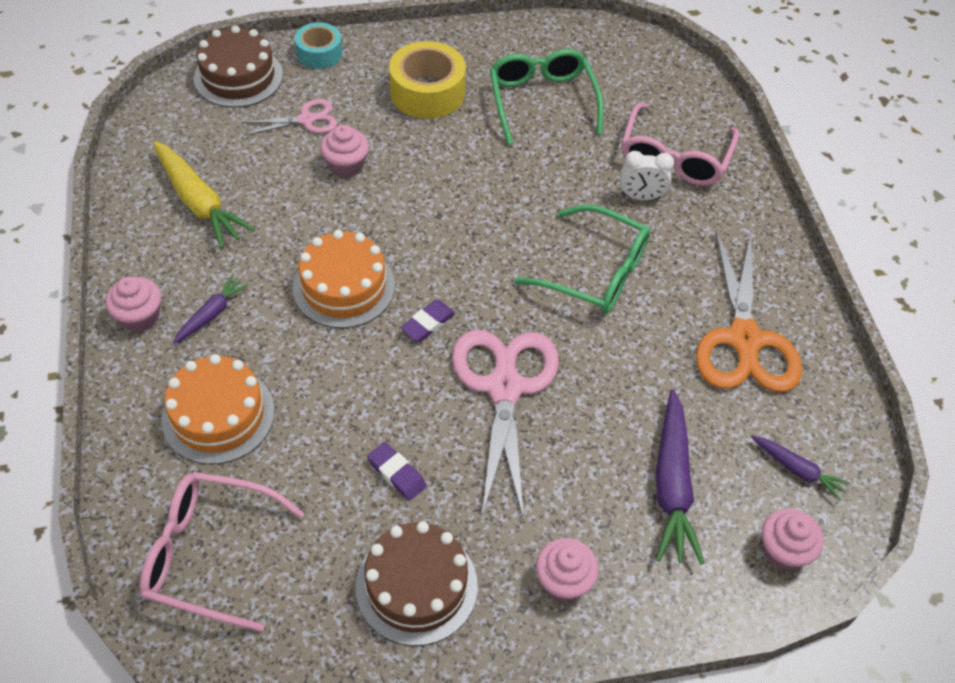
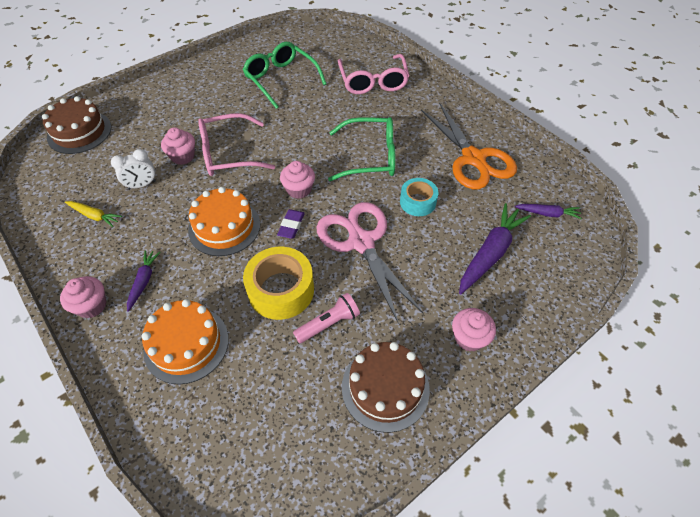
camera: 25 degrees left, 0 degrees up
(199, 202) = (94, 216): yellow carrot -> yellow carrot, size x0.55
(209, 554) = (234, 440): pink glasses -> pink glasses (228, 154)
(306, 120) = (141, 140): pink scissors -> none
(319, 53) = (127, 101): turquoise tape -> turquoise tape (417, 202)
(397, 473) = (328, 324): purple eraser -> pink flashlight
(427, 92) = (209, 98): yellow tape -> yellow tape (281, 290)
(641, 197) = (369, 108): white clock -> white clock (142, 185)
(672, 485) = (490, 253): purple carrot -> purple carrot turned 120 degrees counterclockwise
(783, 550) = (571, 260): pink cupcake -> pink cupcake (299, 189)

